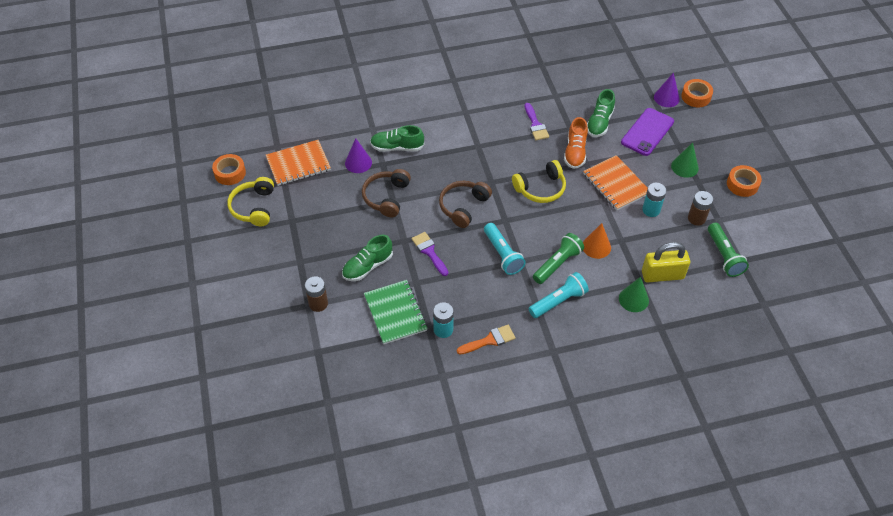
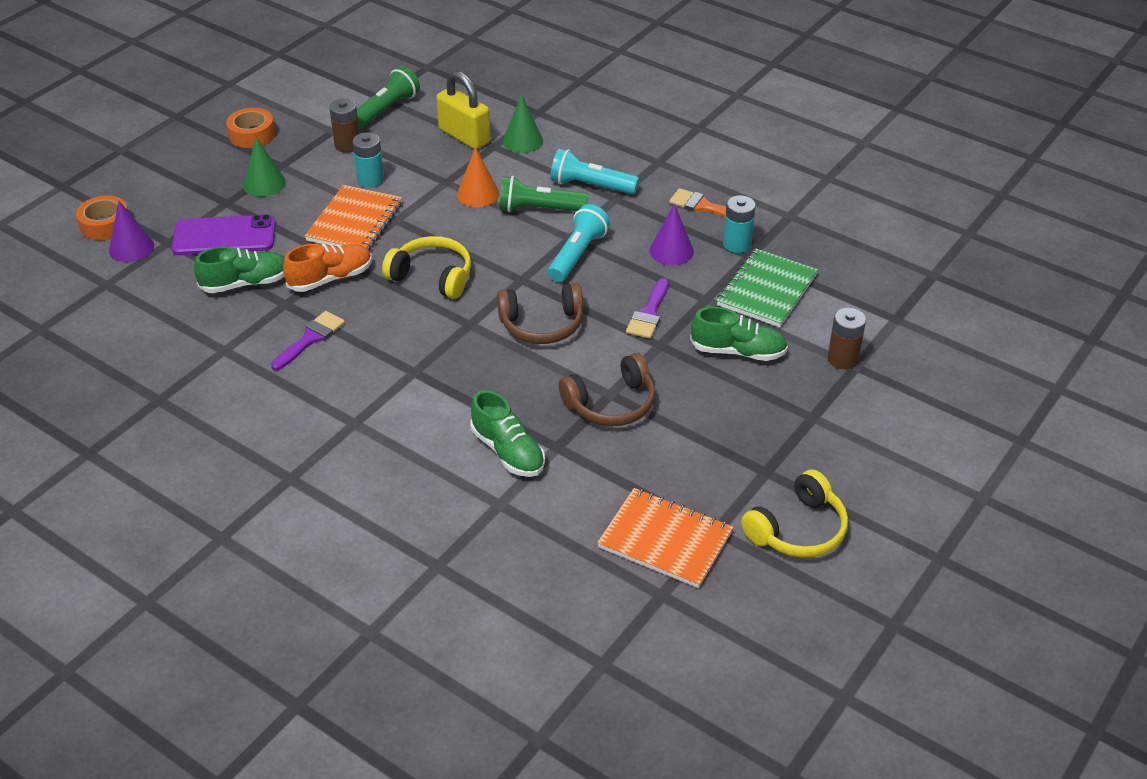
camera: 130 degrees left, 10 degrees down
(230, 173) = (778, 610): orange tape -> none
(358, 162) = (584, 474): purple cone -> purple cone (671, 251)

